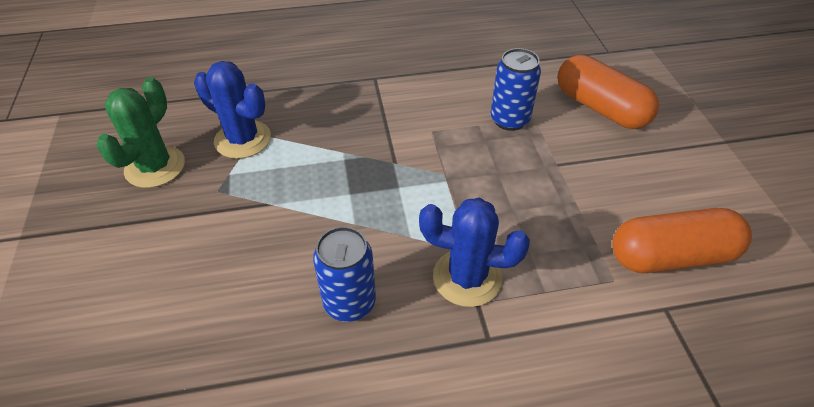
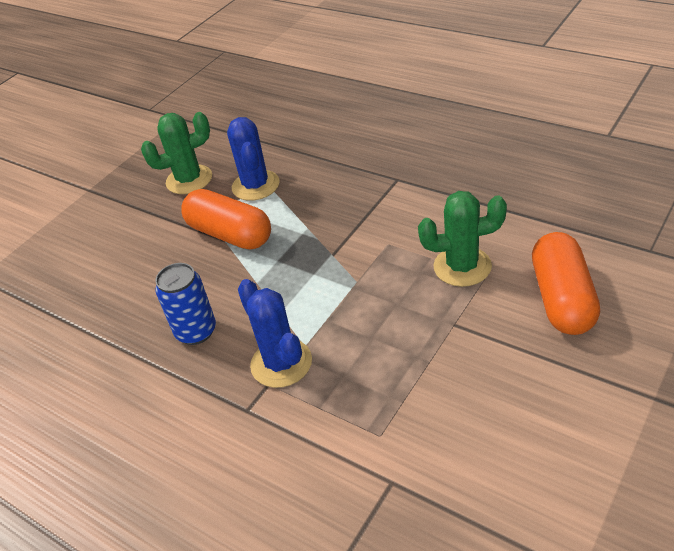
camera: 50 degrees right, 5 degrees down
(509, 120) = (462, 266): blue can -> green cactus
(671, 256) = (450, 451): orange capsule -> orange capsule (230, 234)

